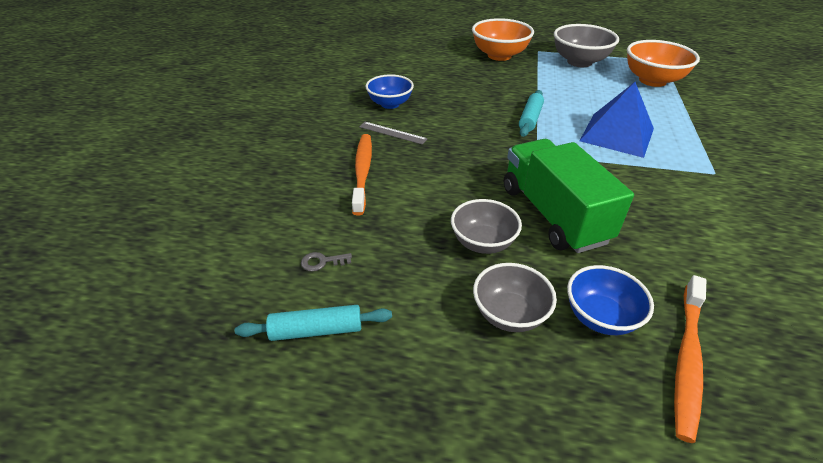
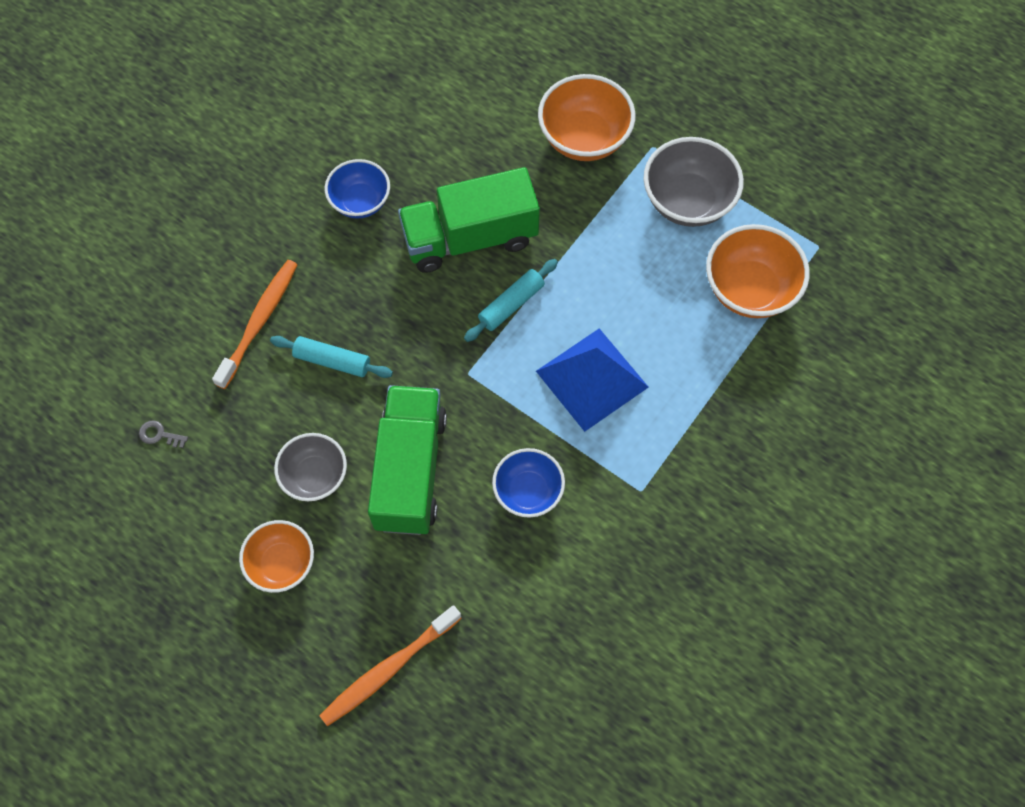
camera: 25 degrees right, 25 degrees up
(316, 330) = (121, 507): turquoise rolling pin -> turquoise rolling pin (332, 361)
(392, 133) = (329, 264): grey ruler -> none
(475, 101) = (470, 238): none -> green truck
(509, 314) = (282, 564): grey bowl -> orange bowl
(600, 317) = (354, 601): blue bowl -> blue bowl (528, 492)

